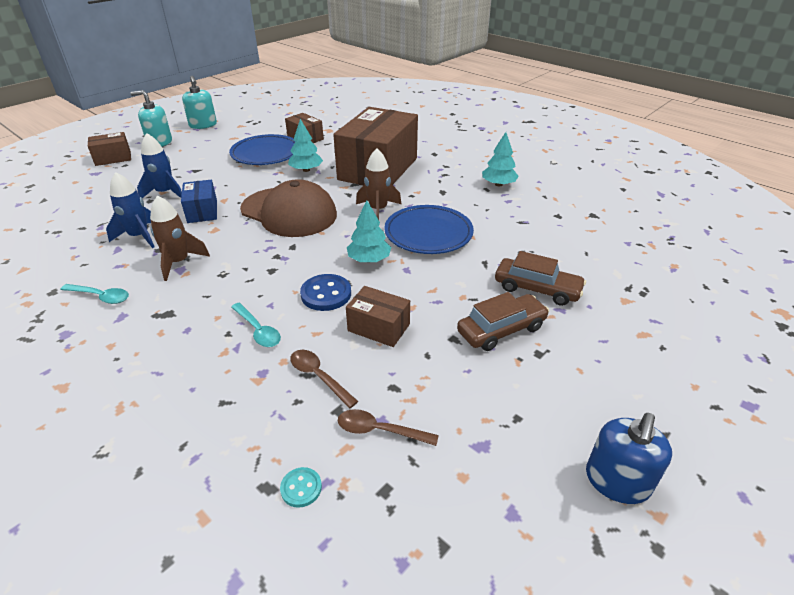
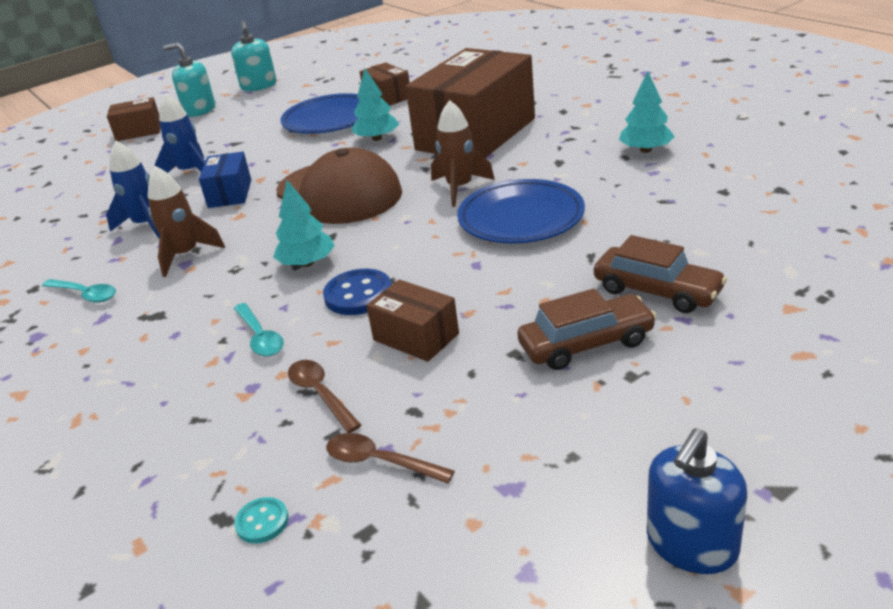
camera: 15 degrees right, 5 degrees down
(369, 259) = (428, 252): turquoise tree -> turquoise tree (307, 263)

